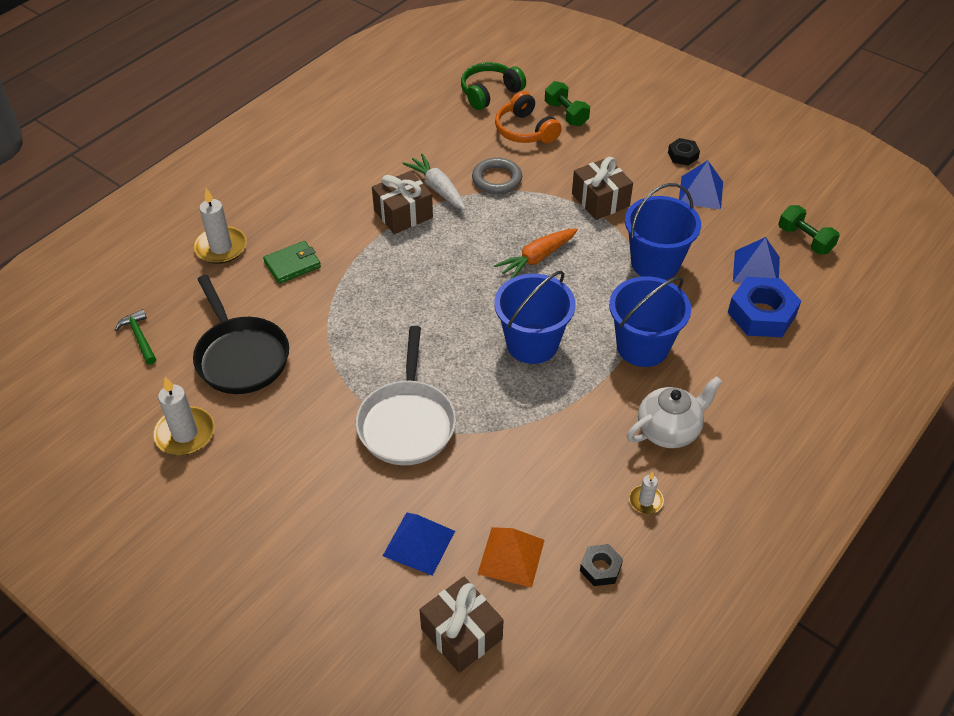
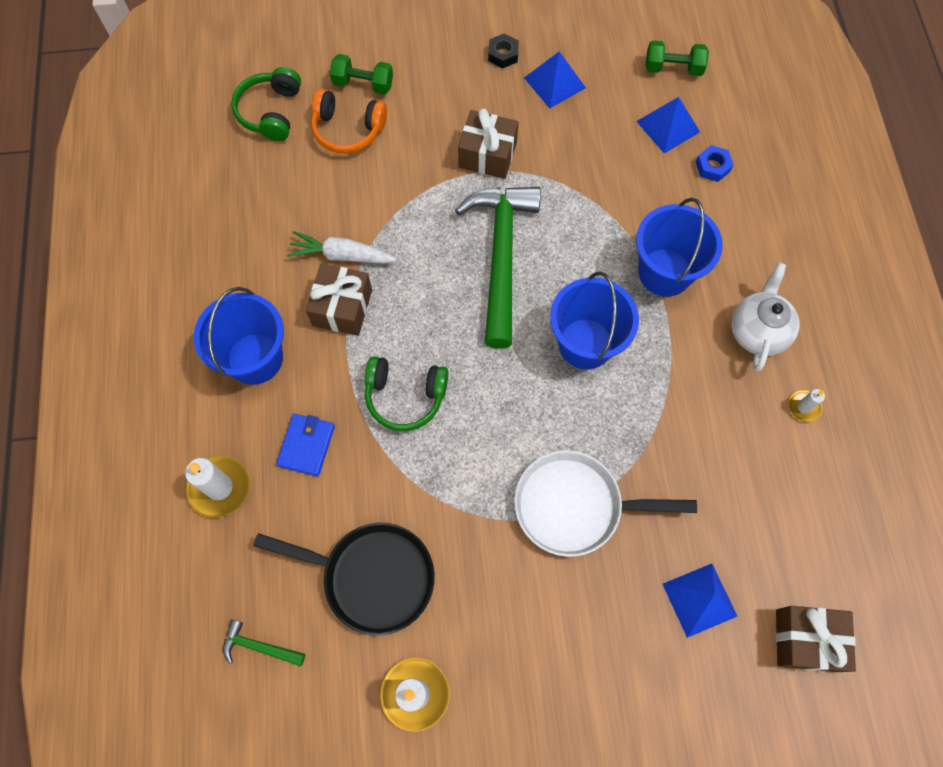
camera: 45 degrees left, 20 degrees up
(292, 264) = (306, 445): green wallet -> blue wallet
(380, 284) = (405, 396): none -> green headphones
(407, 422) = (575, 506): white pan -> white pan turned 135 degrees clockwise
(497, 179) = (381, 203): grey ring -> none
(511, 556) = (770, 544): orange pyramid -> none
(537, 258) = (501, 257): orange carrot -> green hammer
(600, 568) = (833, 492): black nut -> none
(655, 263) = (593, 183): blue bucket -> blue bucket (255, 358)
(761, 314) = (712, 166): blue nut -> blue nut, size x0.52

